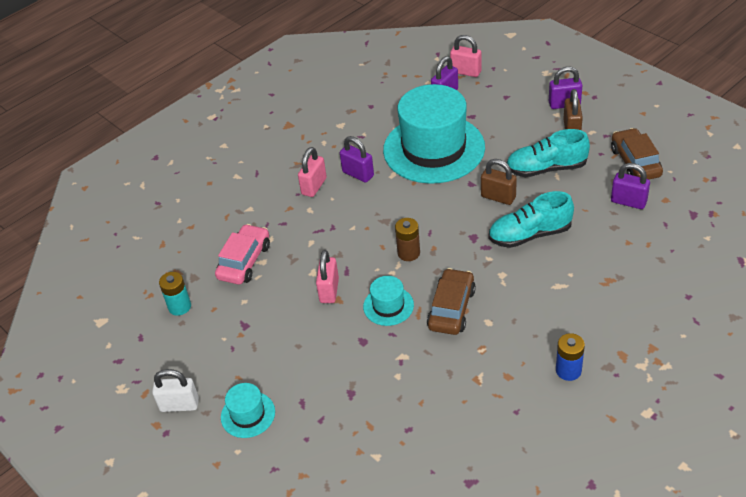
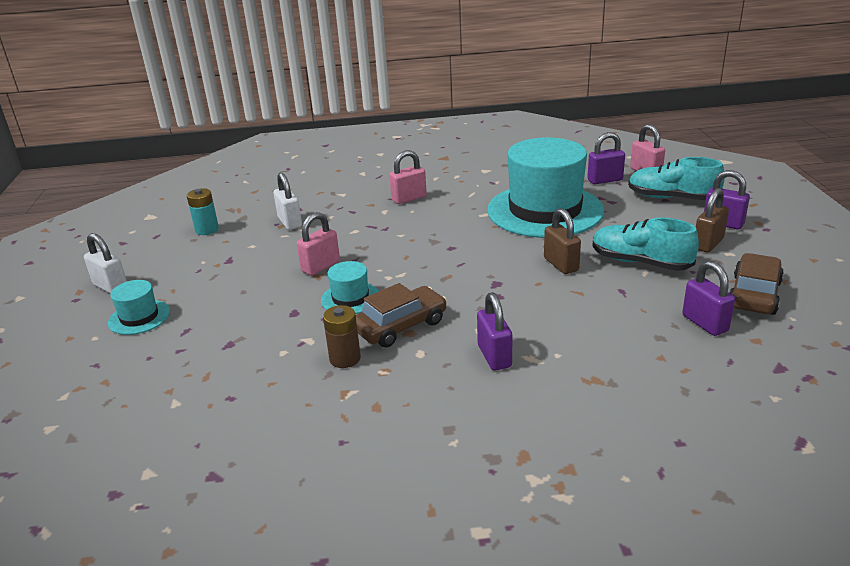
camera: 35 degrees right, 15 degrees down
(244, 261) = (290, 222): pink car -> white padlock
(358, 174) = (455, 203): purple padlock -> purple padlock (494, 356)
(408, 253) = (421, 270): brown battery -> brown battery (345, 358)
(530, 235) = (555, 304): turquoise shoe -> turquoise shoe (672, 198)
(568, 370) = (443, 436): blue battery -> none

